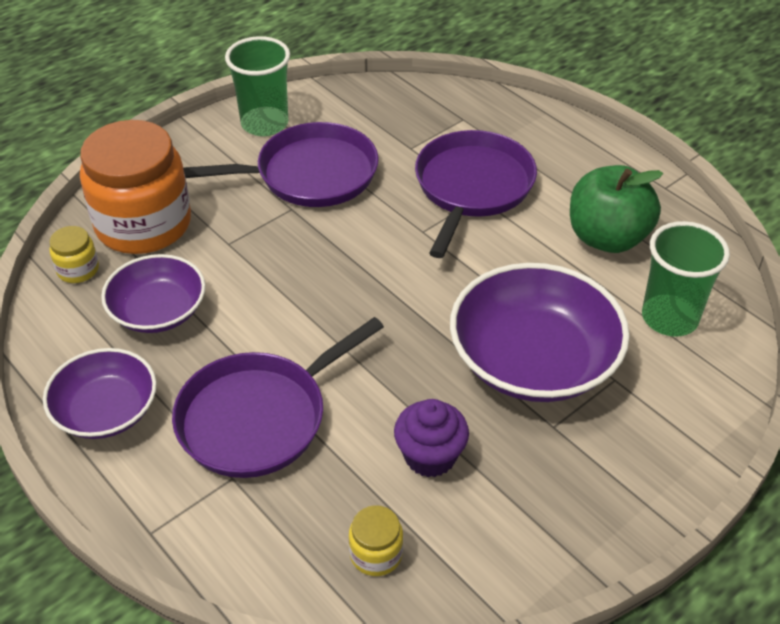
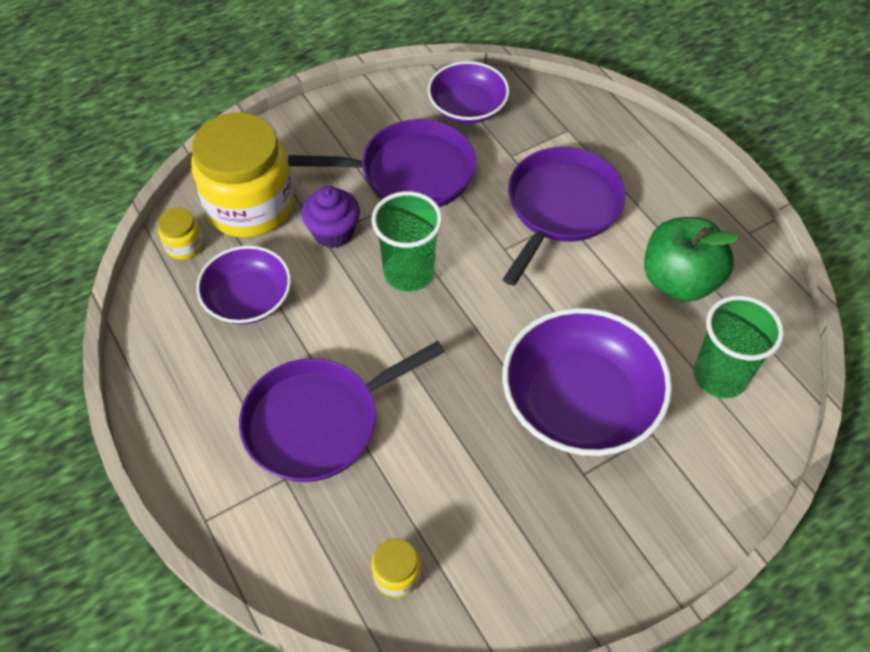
camera: 10 degrees right, 10 degrees up
(106, 410) = (186, 393): purple bowl -> purple bowl (467, 107)
(143, 224) = (250, 206): orange jar -> yellow jar
(264, 124) = (379, 111): green cup -> green cup (409, 273)
(430, 456) = (464, 486): purple cupcake -> purple cupcake (333, 232)

